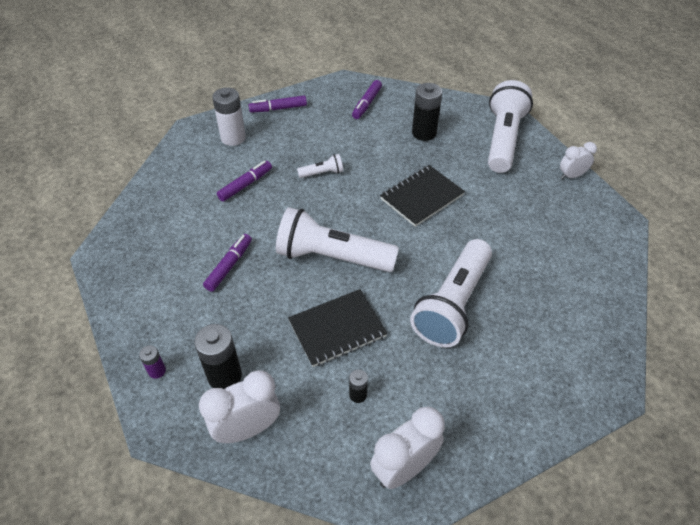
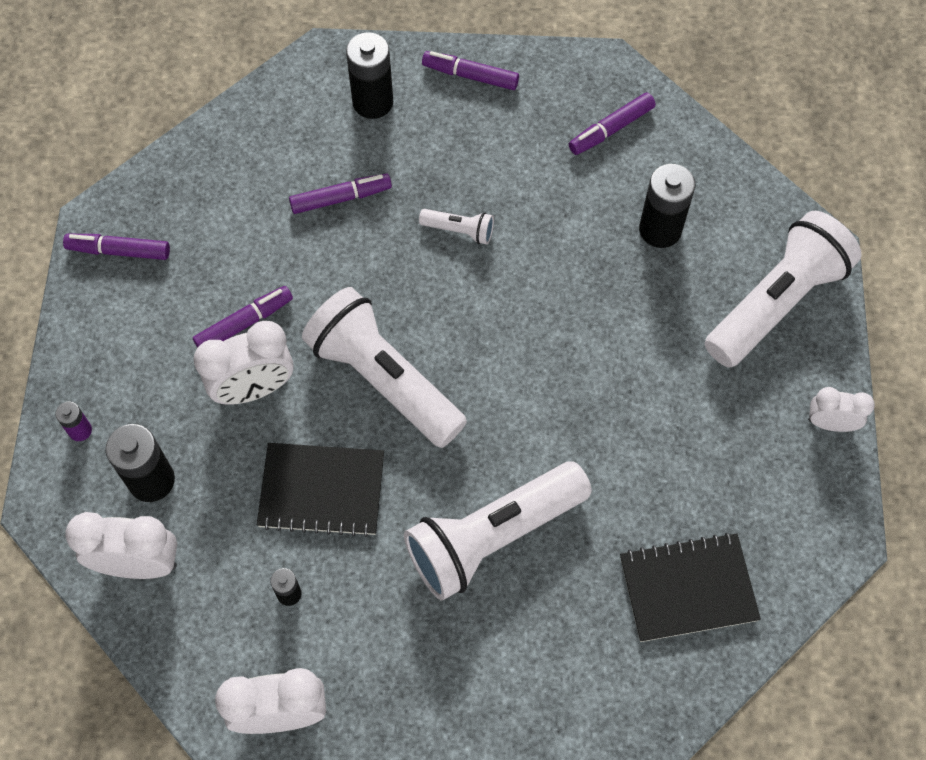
camera: 30 degrees right, 15 degrees up
(124, 263) = (119, 251): none -> purple marker
(233, 138) = (373, 102): white battery -> black battery
(258, 296) = (254, 389): none -> white clock
(422, 197) = (573, 345): black notebook -> black notebook (688, 588)

